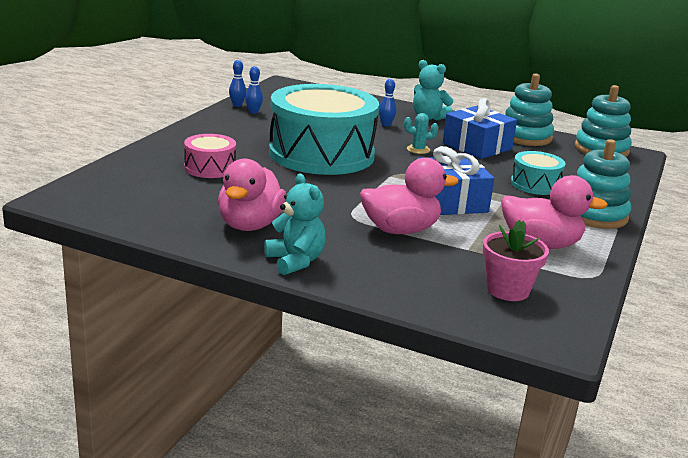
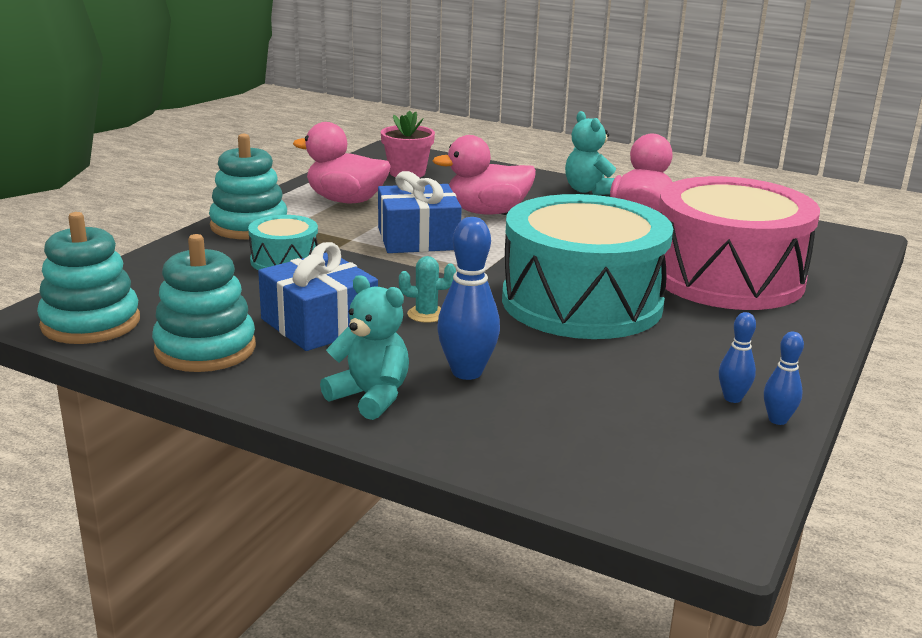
camera: 175 degrees left, 0 degrees up
(210, 168) = (727, 277): pink drum -> pink drum, size x2.21
(386, 124) = (467, 372): blue bowling pin -> blue bowling pin, size x1.79

